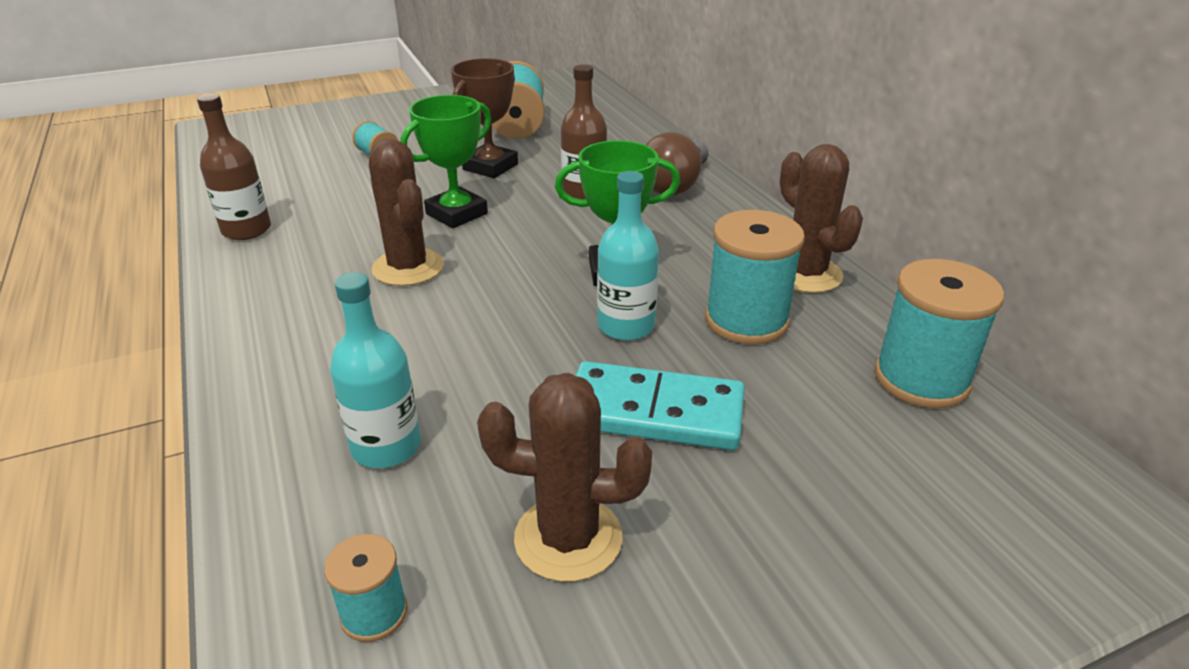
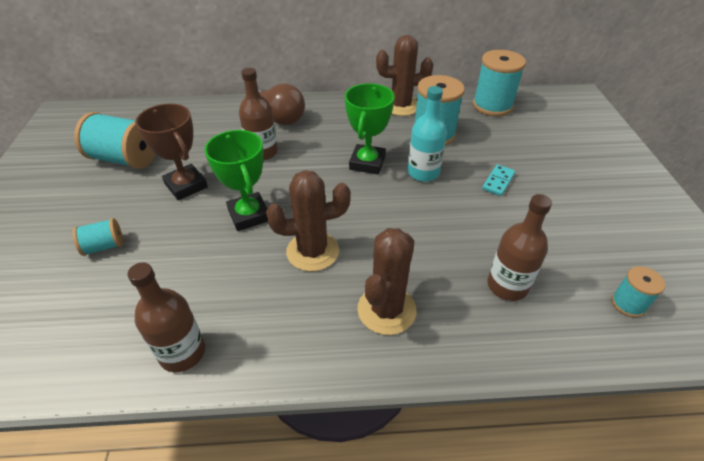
camera: 70 degrees left, 10 degrees up
(386, 446) = (507, 285): turquoise bottle -> brown bottle
(568, 538) = (581, 229): brown cactus -> brown cactus (386, 310)
(654, 412) = (498, 181): turquoise domino -> turquoise domino, size x0.48

